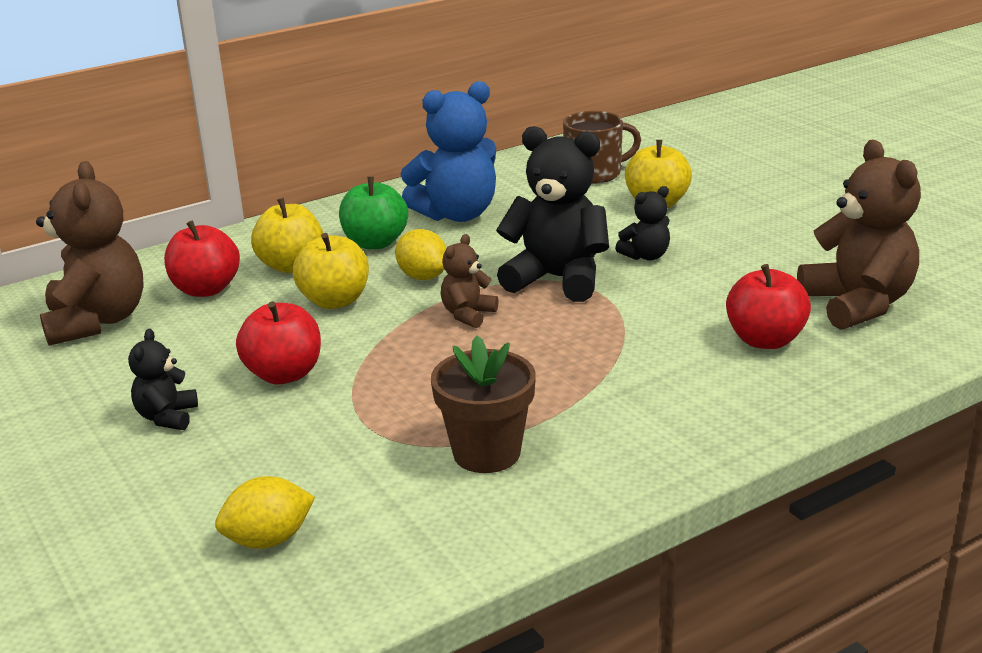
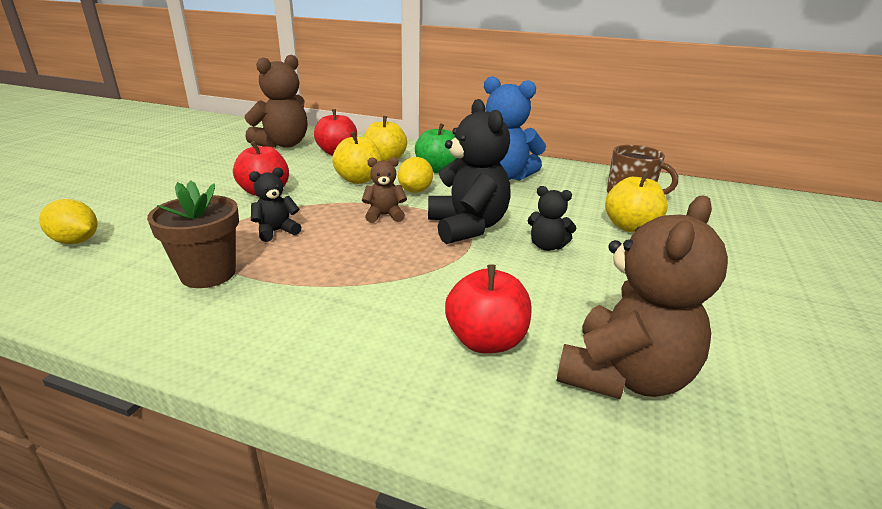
camera: 50 degrees right, 0 degrees up
(167, 417) = (200, 182): black teddy bear -> black teddy bear (276, 231)

